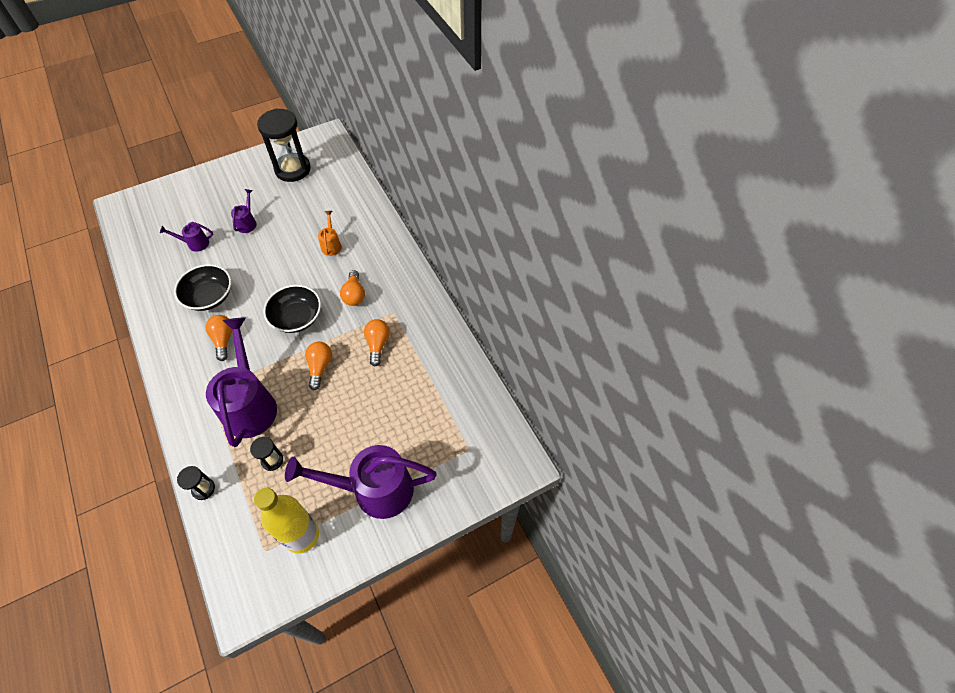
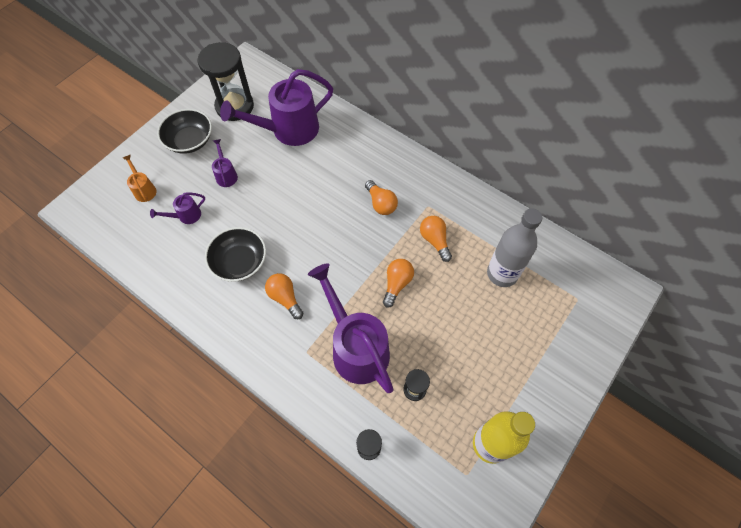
camera: 25 degrees left, 5 degrees up
(296, 317) = (341, 247): black bowl -> black bowl (190, 141)
(320, 367) = (397, 284): orange light bulb -> orange light bulb turned 45 degrees clockwise
(331, 244) = (325, 165): orange watering can -> orange watering can (144, 189)
(373, 490) = (524, 372): purple watering can -> purple watering can (288, 130)
(416, 397) = (502, 273): none -> grey bottle

